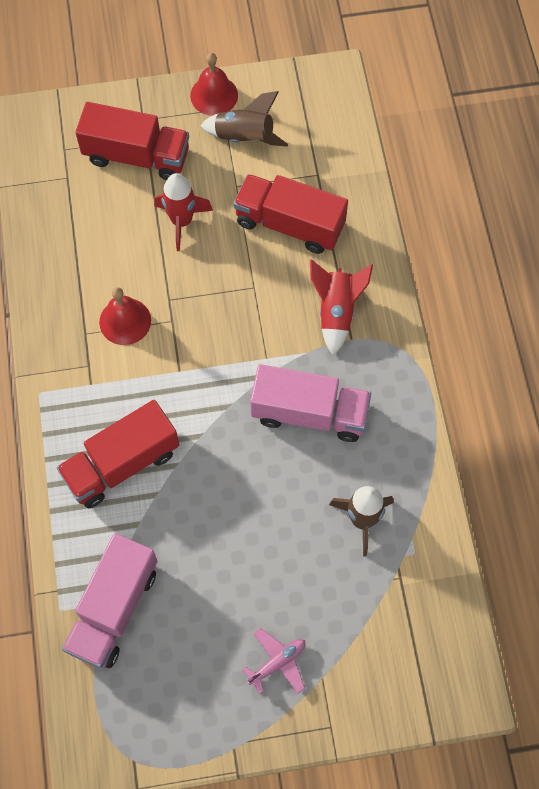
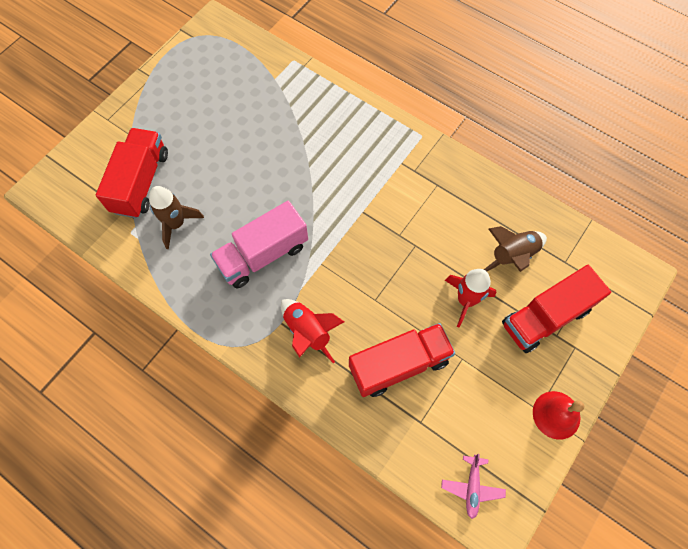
camera: 135 degrees right, 0 degrees up
(114, 609) = (267, 80): pink truck -> none
(122, 464) = (338, 140): red truck -> red truck (141, 182)
(125, 321) = (424, 210): red bell -> none
(244, 137) = (498, 401): brown rocket -> brown rocket (512, 256)
(277, 662) = (161, 123): pink plane -> pink plane (472, 487)

